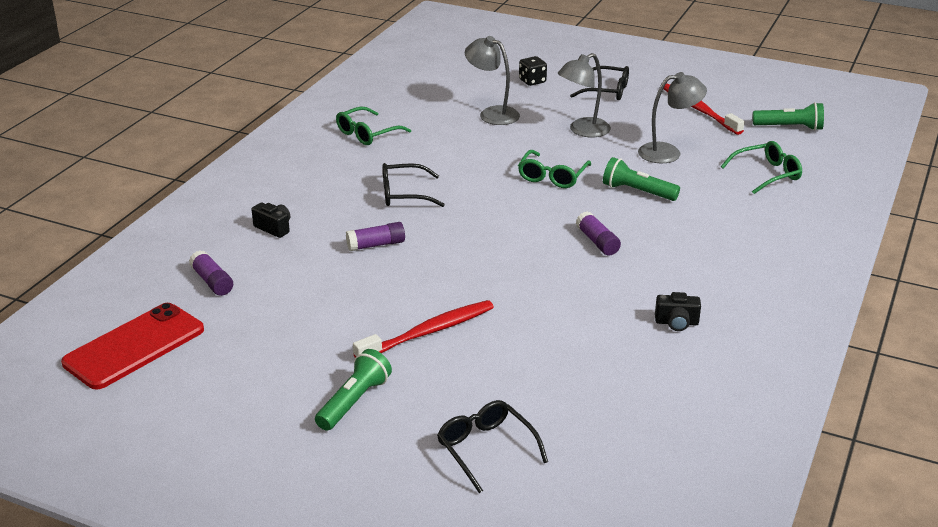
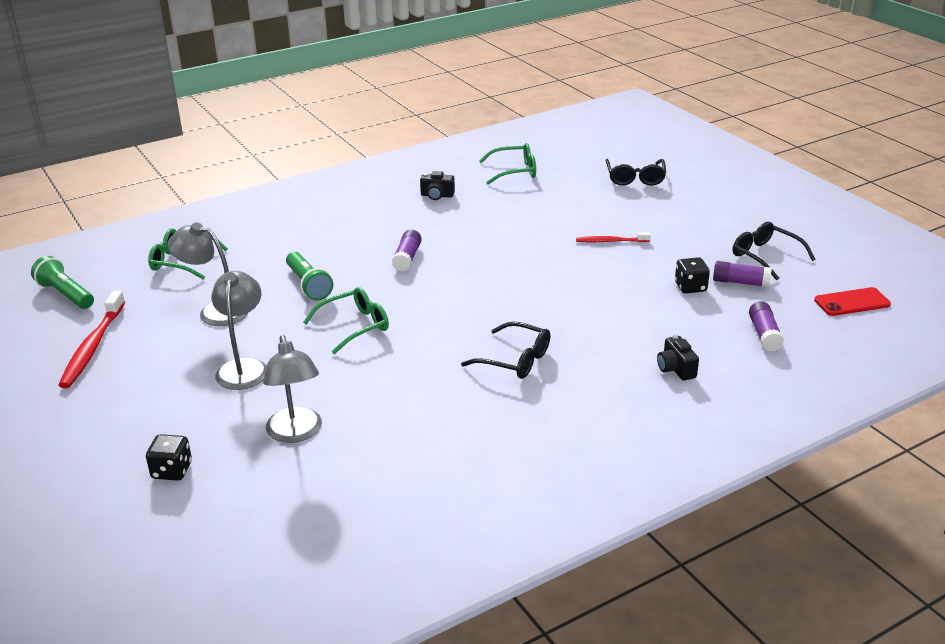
camera: 145 degrees left, 0 degrees up
(134, 346) = (852, 302): red phone -> red phone, size x0.58
(307, 306) = (690, 287): none -> black dice
(354, 402) = (698, 220): green flashlight -> none
(367, 134) = (474, 462): green glasses -> green glasses (514, 171)
(376, 245) = (591, 318): purple glue stick -> purple glue stick (740, 282)
(428, 332) = (611, 241): red toothbrush -> red toothbrush, size x0.57
(583, 131) = (244, 367): grey lamp -> grey lamp turned 90 degrees counterclockwise
(607, 91) = (124, 413): black glasses -> black glasses (765, 256)
(676, 323) = (437, 195): black camera -> black camera turned 150 degrees clockwise

